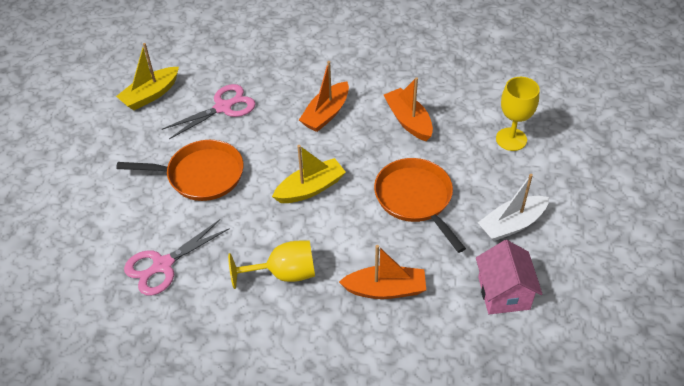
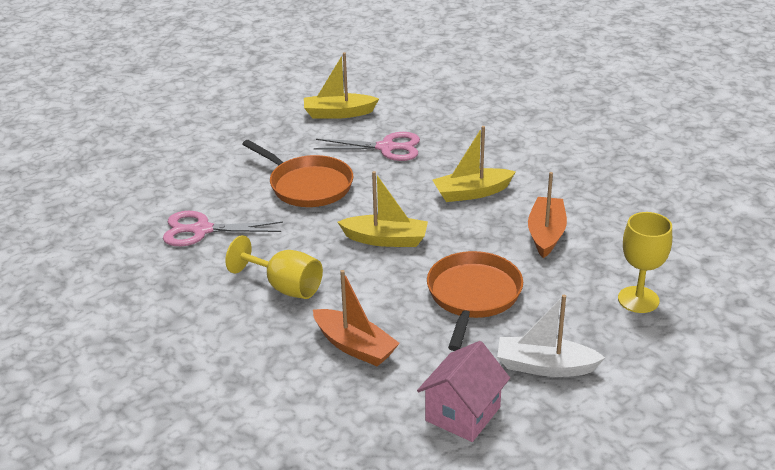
camera: 40 degrees right, 15 degrees down
(326, 114) = (472, 193): orange boat -> yellow boat

